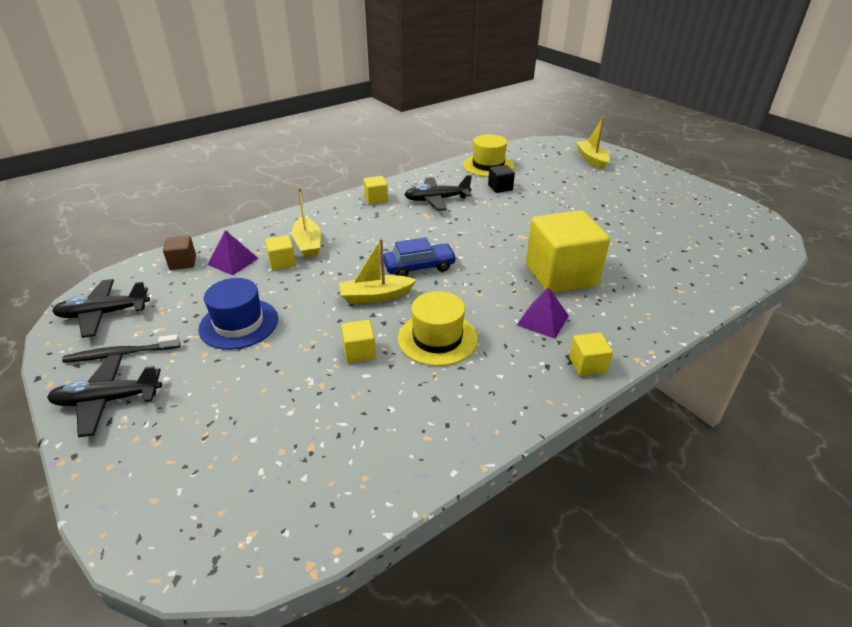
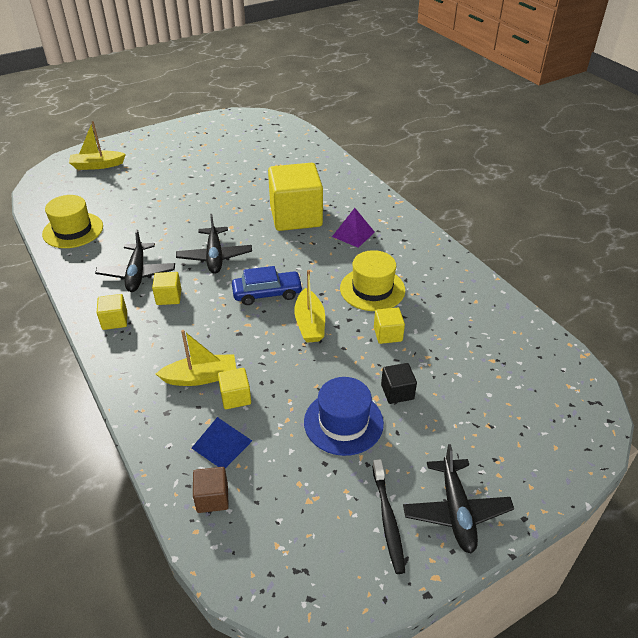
camera: 85 degrees left, 5 degrees up
(104, 314) = (313, 561): black plane -> black plane (215, 256)
(233, 261) = (222, 444): purple pyramid -> blue pyramid
(419, 267) = (267, 293): blue car -> blue car turned 90 degrees clockwise
(500, 187) = (130, 228): black cube -> black cube (397, 392)
(587, 365) = (403, 223): yellow cube -> yellow cube (169, 297)

